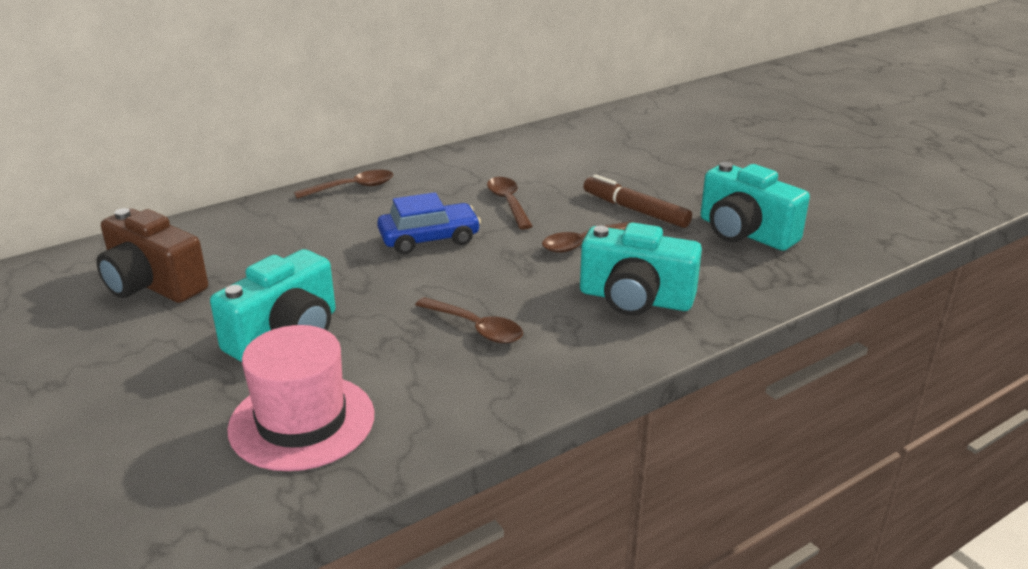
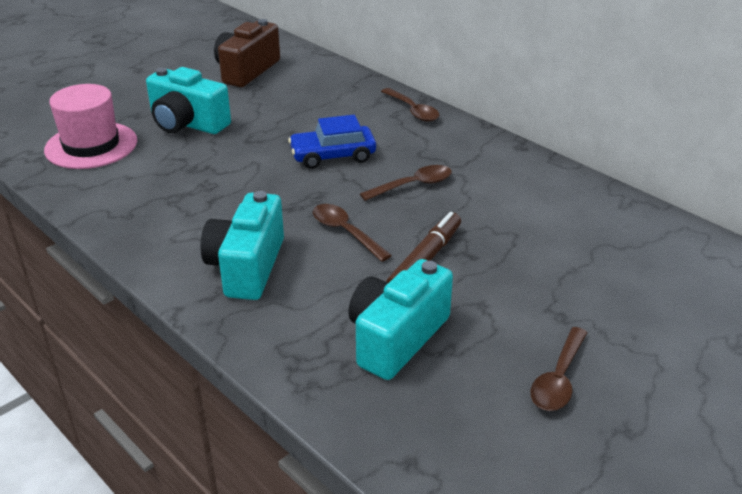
camera: 80 degrees right, 5 degrees up
(429, 239) = (333, 156): blue car -> blue car turned 105 degrees clockwise
(476, 328) = (197, 192): brown spoon -> brown spoon (558, 379)

